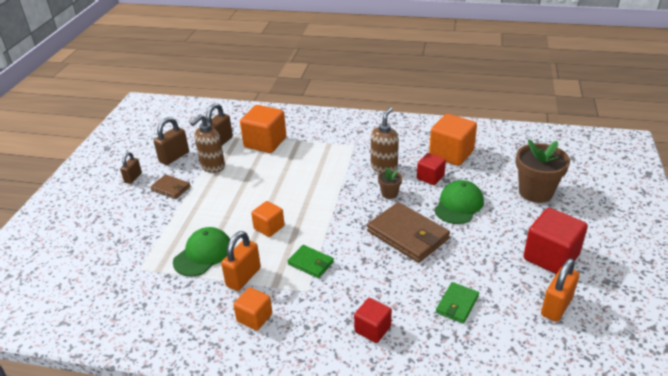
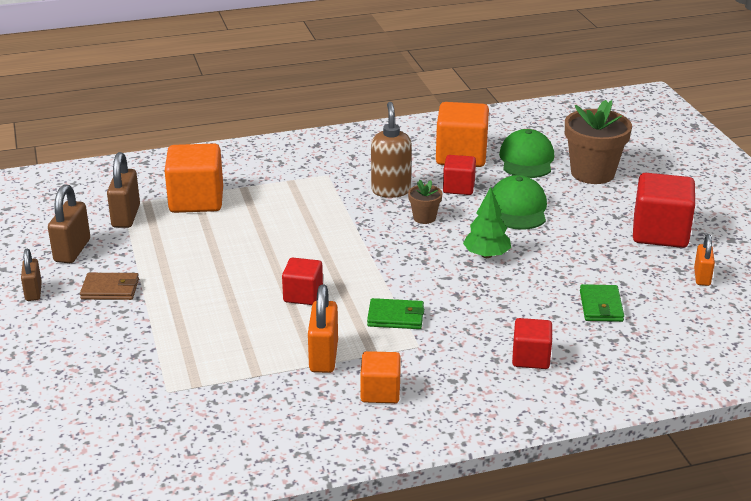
camera: 30 degrees left, 5 degrees down
(203, 254) = (242, 349): green cap -> green cap (526, 159)
(212, 167) = (147, 248): brown soap dispenser -> none
(269, 227) = (303, 295): orange cube -> red cube
(407, 235) = (486, 255): brown wallet -> green tree
(556, 306) = (702, 277): orange padlock -> orange padlock, size x0.64

